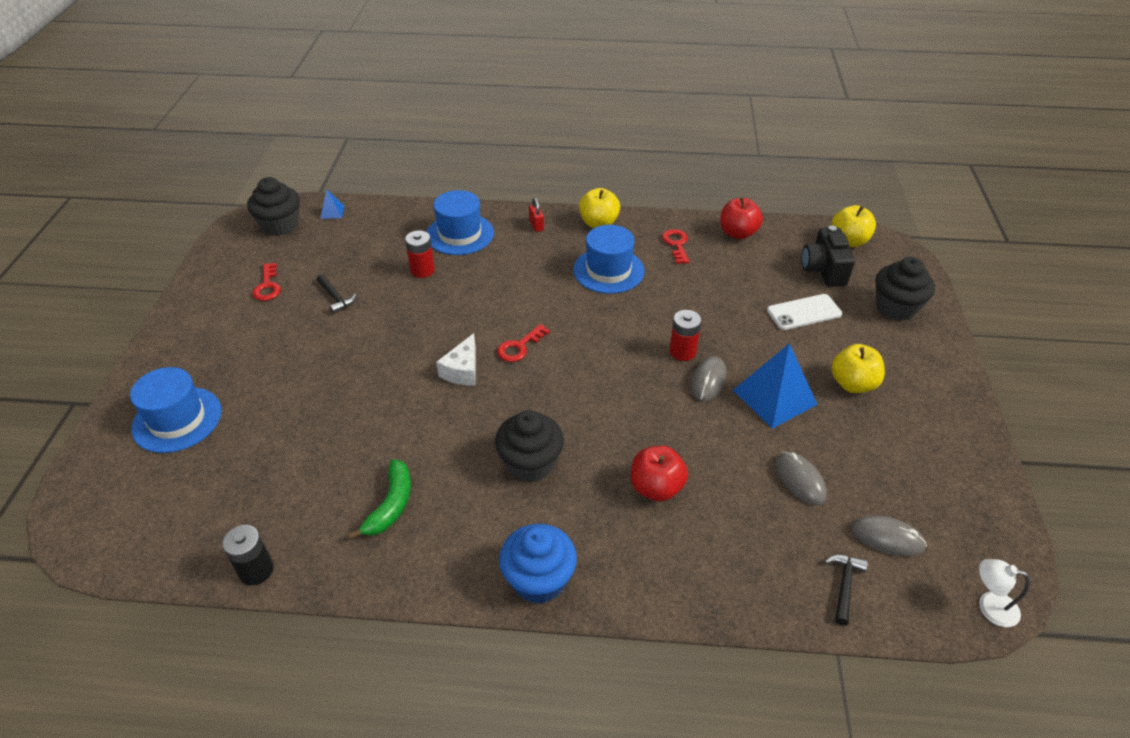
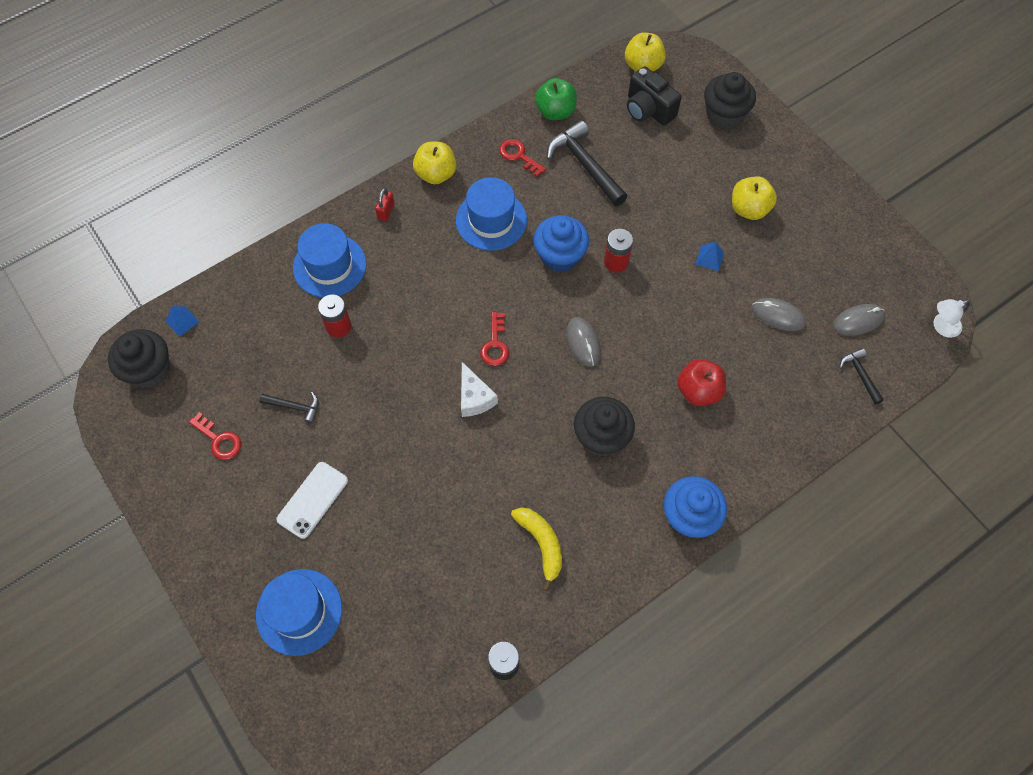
camera: 40 degrees left, 20 degrees up
(391, 505) = (541, 544): green banana -> yellow banana
(536, 225) = (386, 211): red padlock -> red padlock turned 75 degrees clockwise
(638, 321) = (560, 256): none -> blue cupcake
(708, 381) = (655, 275): grey mouse -> grey mouse (583, 342)
(726, 276) = (585, 165): none -> black hammer
(738, 233) = (555, 112): red apple -> green apple
(774, 397) = (709, 258): blue pyramid -> blue pyramid, size x0.46
(804, 312) = (667, 163): white phone -> white phone (312, 500)

